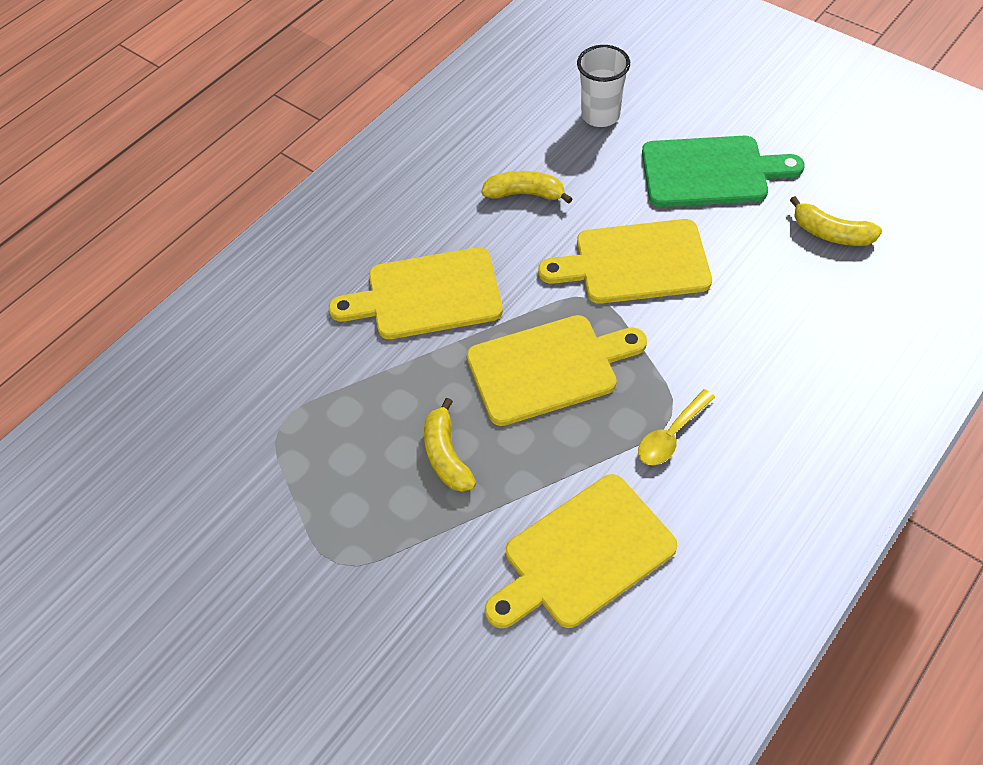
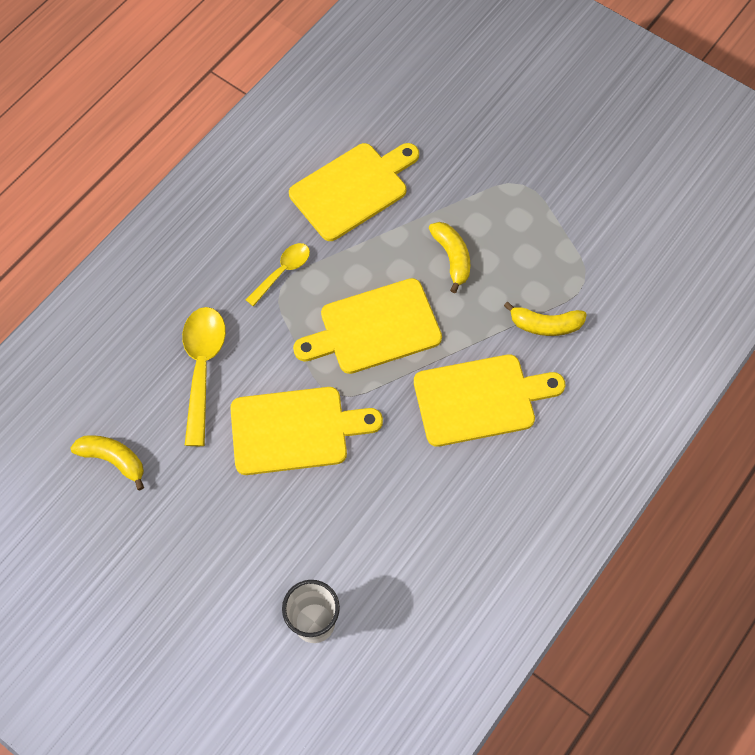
camera: 175 degrees right, 10 degrees up
(525, 194) = (394, 514): yellow banana -> yellow banana (545, 325)
(710, 171) = (210, 538): green cutting board -> none
(752, 322) = (202, 368): none -> yellow spoon

